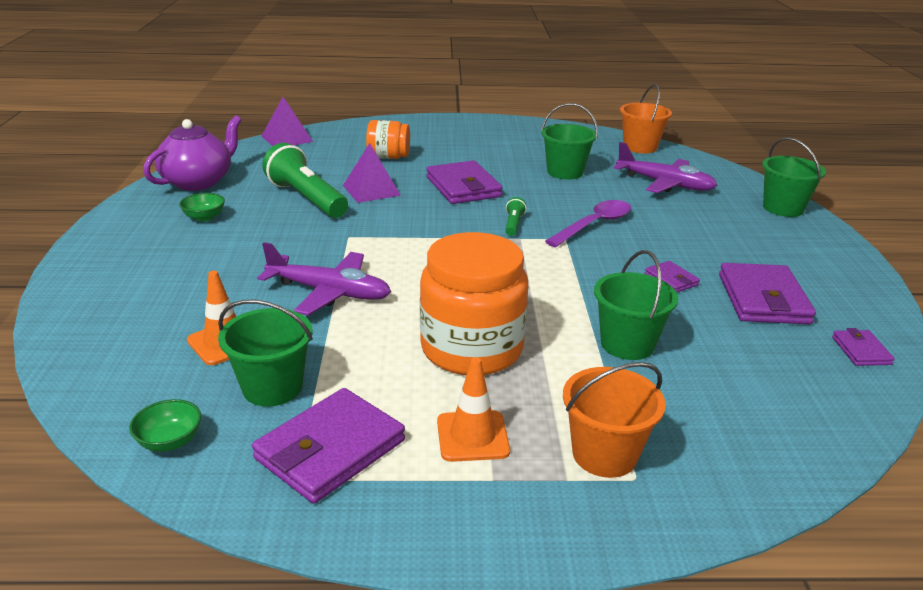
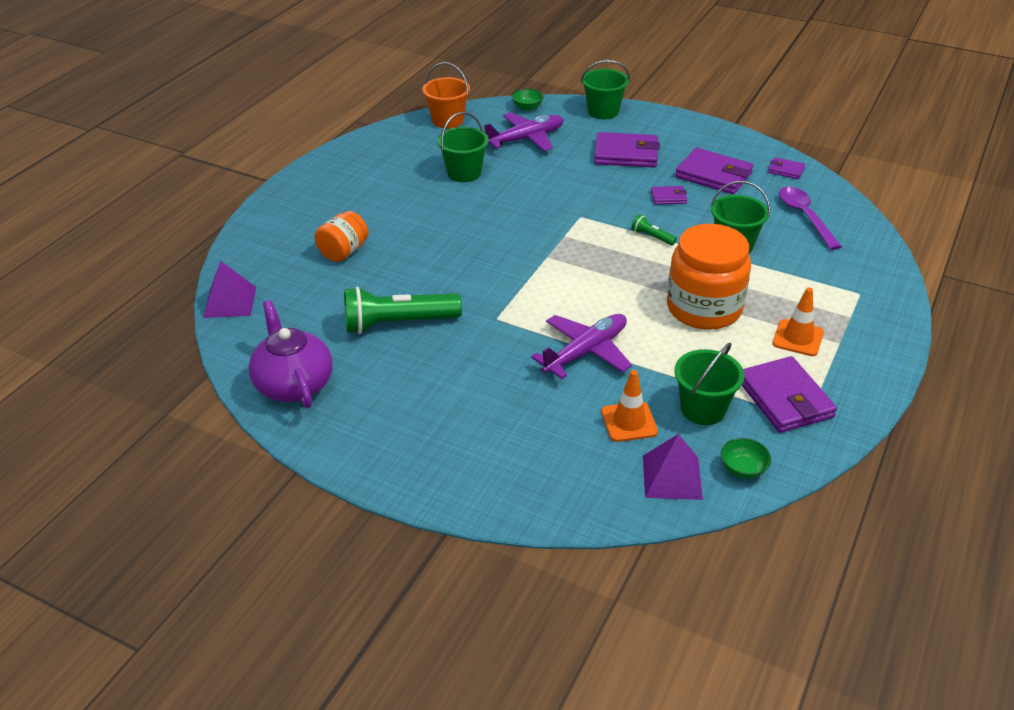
camera: 60 degrees left, 10 degrees up
(204, 217) = (388, 395): green bowl -> green bowl (527, 107)
(371, 190) = (412, 282): purple pyramid -> purple pyramid (672, 477)
(463, 187) = (449, 232): purple wallet -> purple wallet (626, 154)
(513, 224) = (538, 231): green flashlight -> green flashlight (652, 237)
(594, 225) = (568, 196): purple spoon -> purple spoon (804, 217)
(604, 454) = (835, 296): orange bucket -> none

